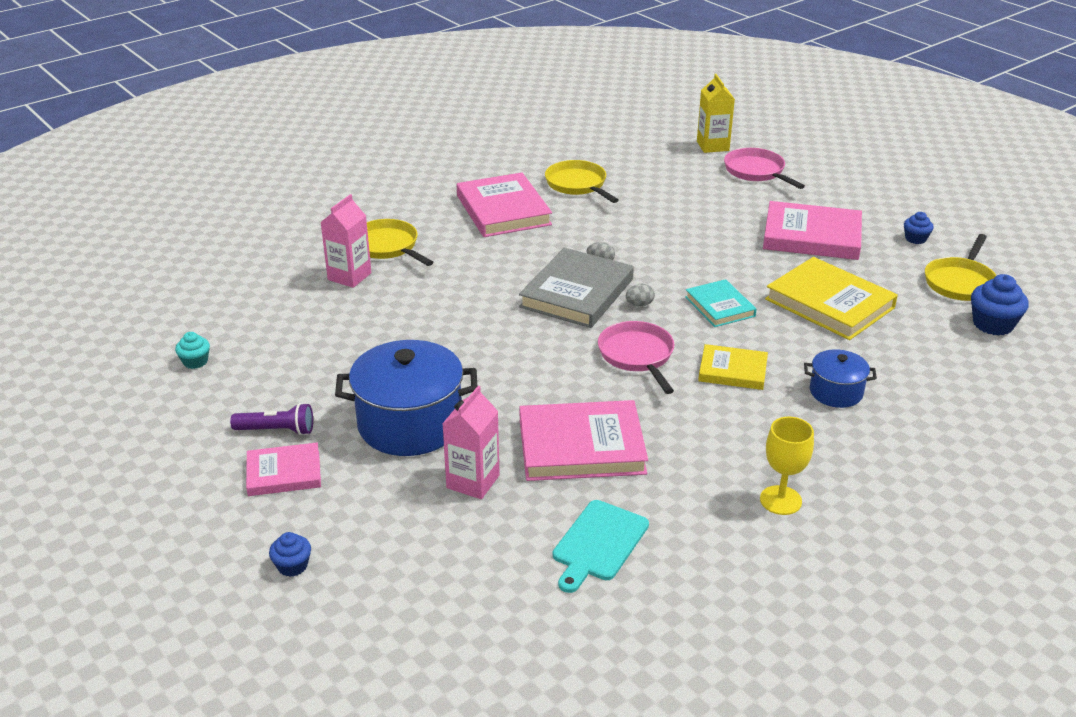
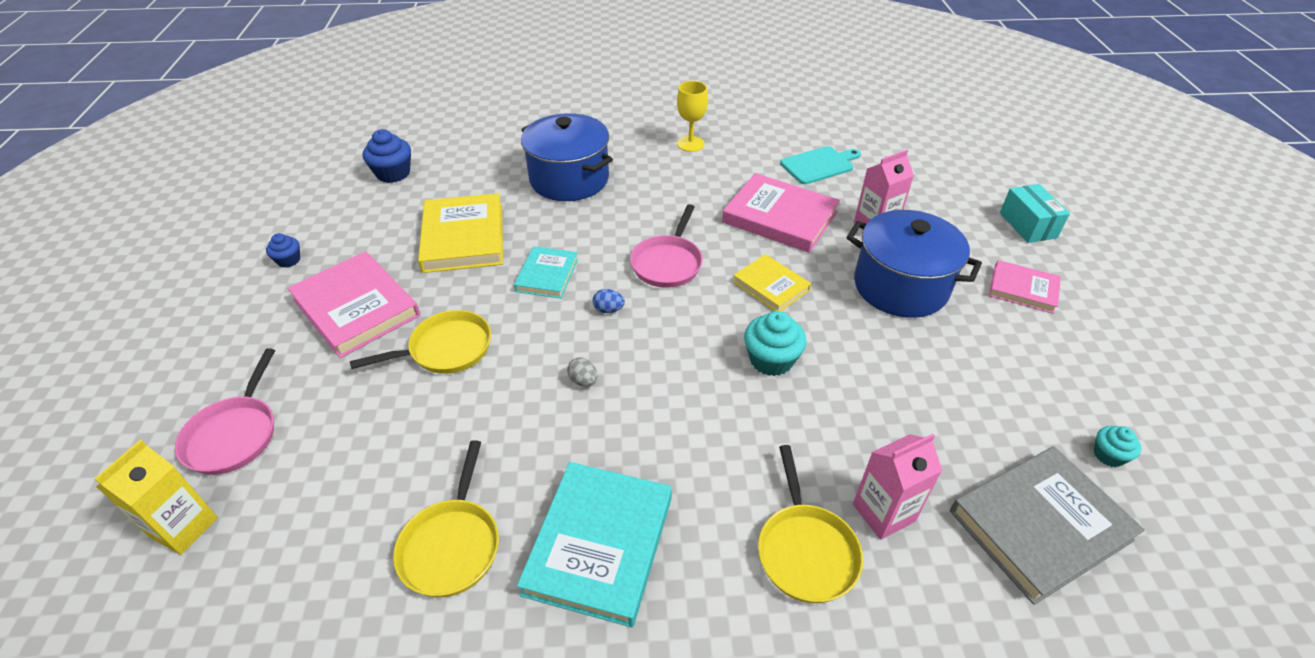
camera: 145 degrees left, 10 degrees up
(277, 430) = (1023, 330): purple flashlight -> none
(292, 566) = (1027, 225): blue cupcake -> turquoise box
(482, 323) = (771, 360): none -> turquoise cupcake
(503, 210) = (599, 544): pink book -> turquoise book
(577, 293) = (649, 351): grey book -> grey book (1039, 525)
(639, 304) = (608, 310): grey egg -> blue egg
(732, 371) = (613, 221): yellow book -> yellow book (771, 286)
(836, 392) = (569, 179): blue pot -> blue pot, size x1.90
(960, 282) = (344, 209): yellow pan -> yellow pan (445, 349)

